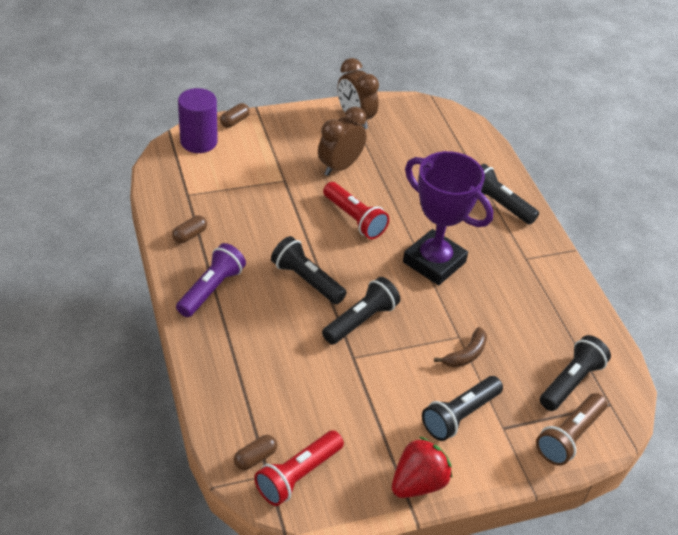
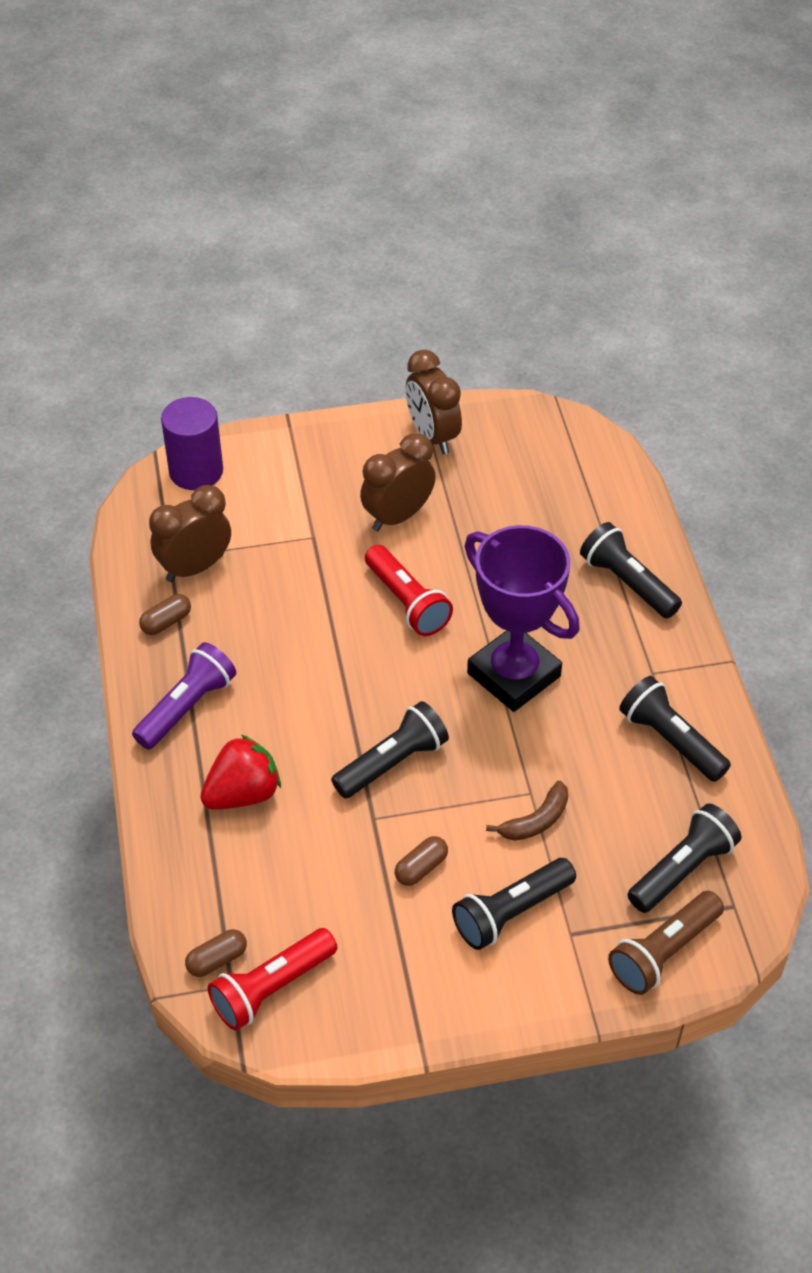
camera: 10 degrees right, 5 degrees up
(205, 200) = (195, 567): none -> brown clock
(235, 121) = (252, 438): brown capsule -> brown capsule (421, 868)
(306, 280) = (323, 697): black flashlight -> black flashlight (670, 740)
(418, 483) = (436, 1008): red strawberry -> red strawberry (243, 793)

